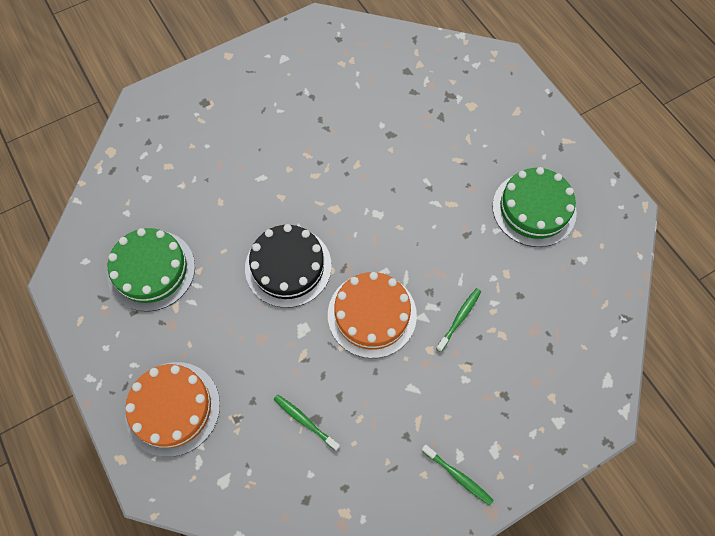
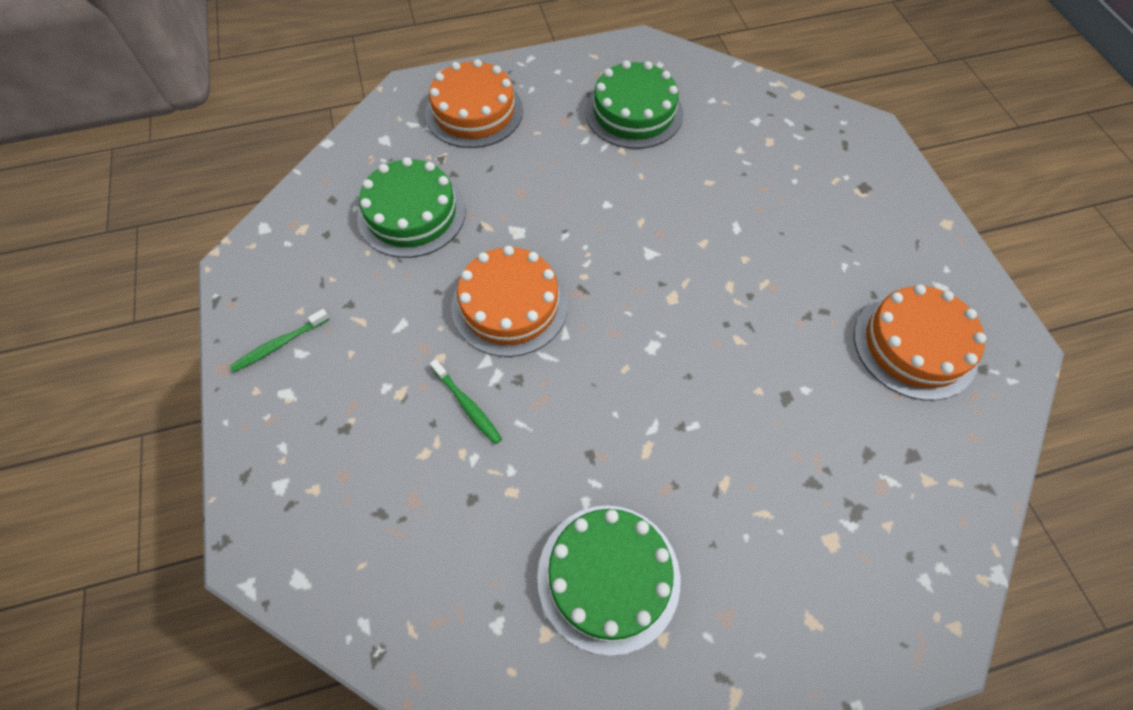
camera: 105 degrees right, 5 degrees down
(288, 266) = (602, 232): black cake -> none
(305, 421) = (411, 213): green toothbrush -> green cake
(332, 71) = (914, 345): none -> orange cake

